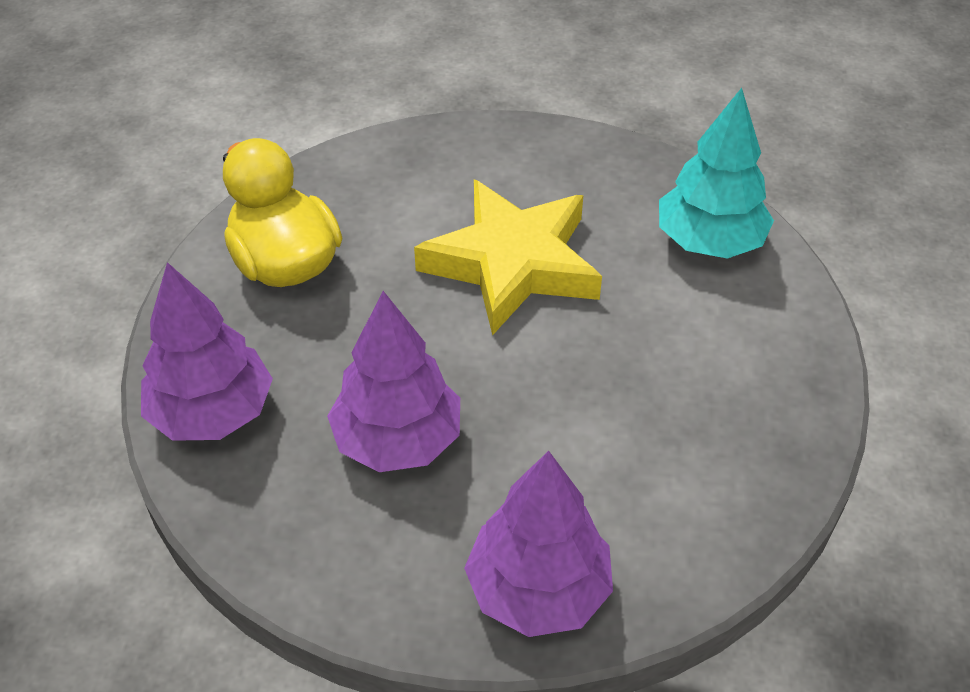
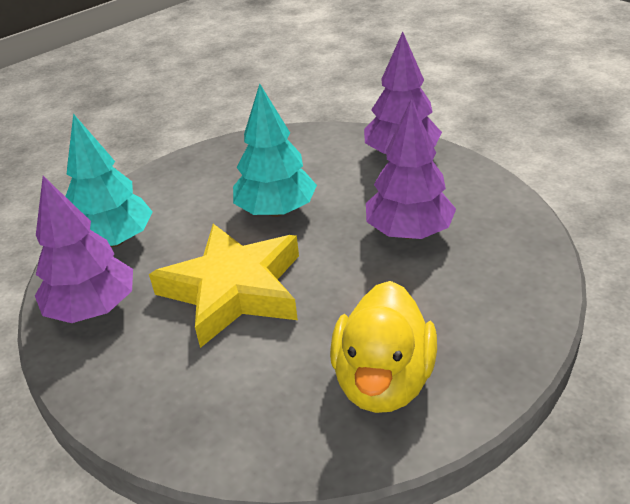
camera: 135 degrees left, 10 degrees down
(212, 413) = (513, 299): purple tree -> purple tree (93, 309)
(591, 379) = (276, 211): none -> turquoise tree

